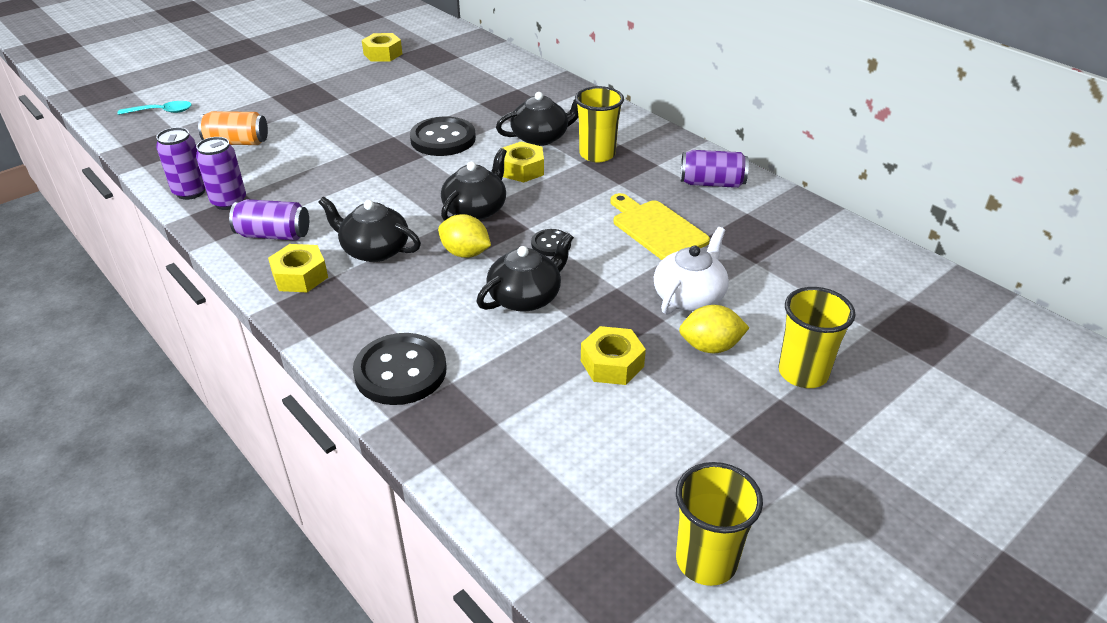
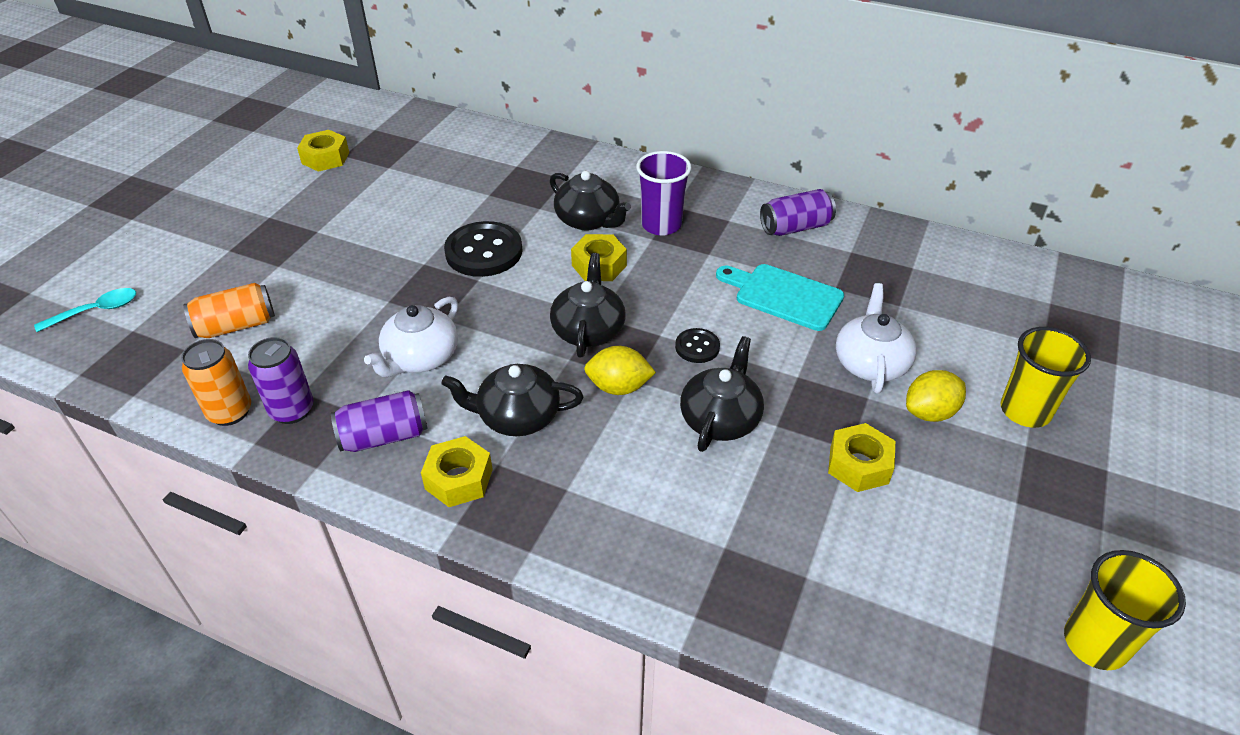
camera: 25 degrees left, 5 degrees up
(190, 192) = (230, 412): purple can -> orange can
(339, 194) = (420, 358): none -> white teapot
(400, 371) = (663, 556): black button -> none
(541, 137) = (588, 220): black teapot -> black teapot turned 90 degrees clockwise
(597, 154) = (661, 225): yellow cup -> purple cup
(656, 229) = (783, 296): yellow cutting board -> turquoise cutting board

